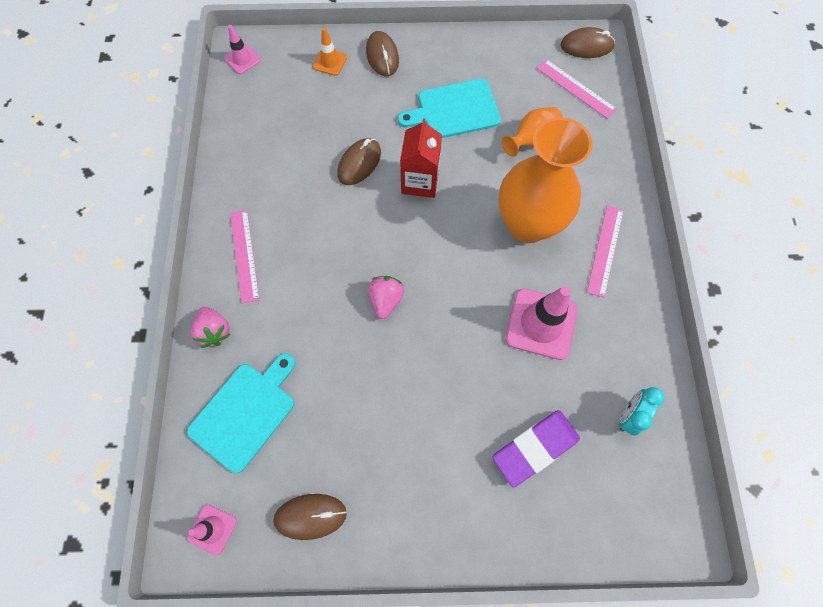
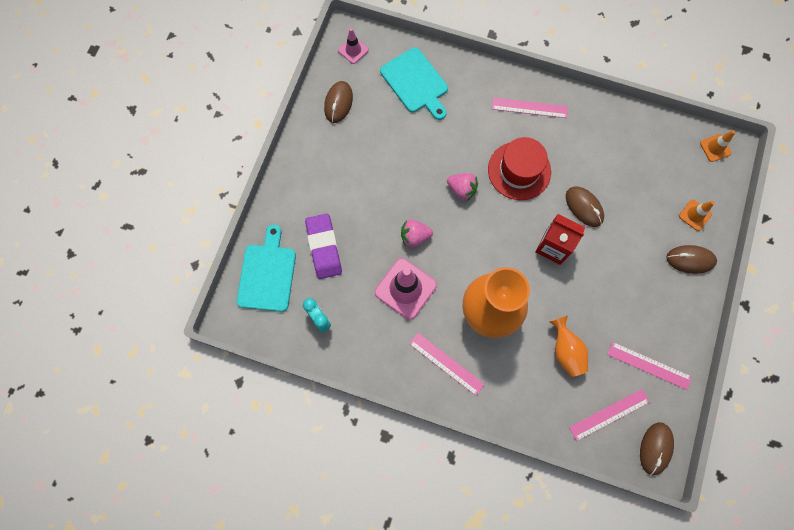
camera: 110 degrees right, 5 degrees up
(214, 331) = (478, 77): pink strawberry -> pink strawberry (414, 237)
(242, 59) = (715, 148): pink traffic cone -> orange traffic cone
(336, 242) = (519, 170): none -> red hat
(454, 110) = (615, 299): turquoise cutting board -> turquoise cutting board (267, 274)
(509, 67) = (649, 365): none -> pink ruler

